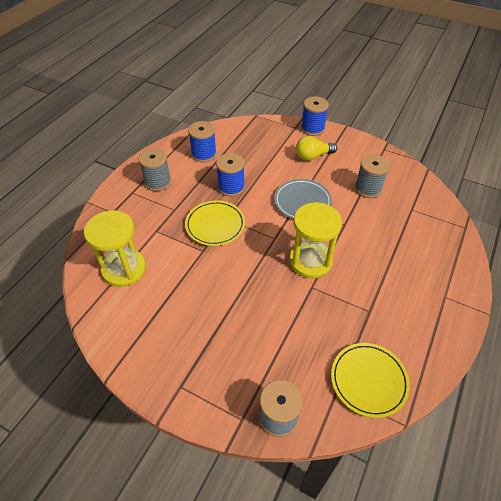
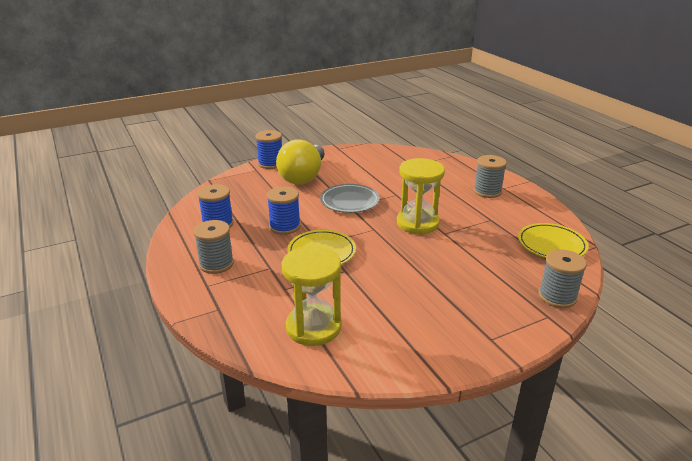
camera: 55 degrees left, 20 degrees down
(312, 156) = (303, 176): yellow light bulb -> yellow light bulb, size x1.73
(368, 189) = (371, 171): grey spool -> grey spool (487, 191)

